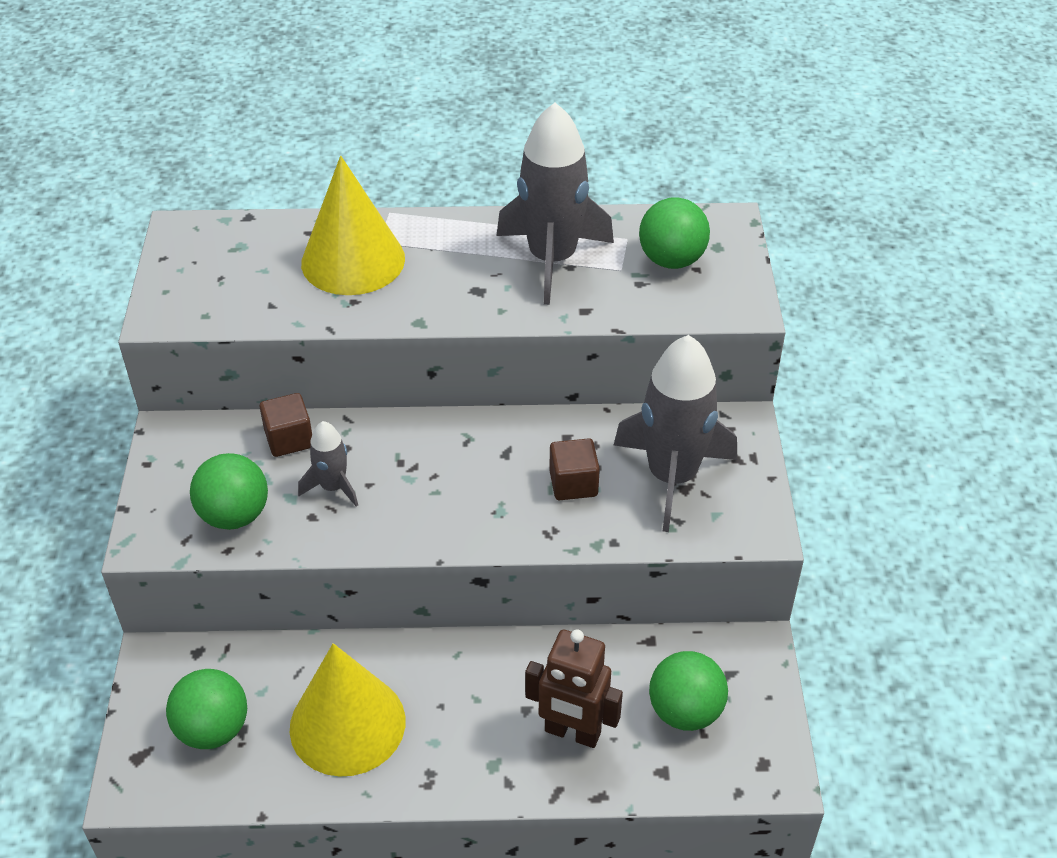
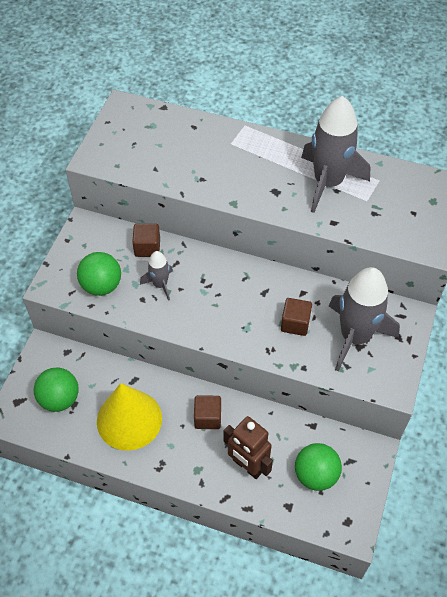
camera: 20 degrees right, 10 degrees up
(353, 260) = (211, 152): yellow cone -> none
(478, 680) = (207, 417): none -> brown cube
(671, 260) = (400, 202): green ball -> none

